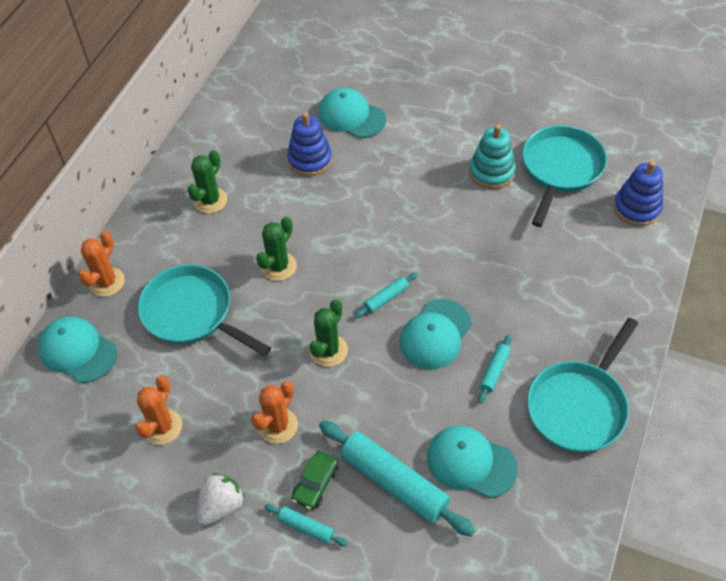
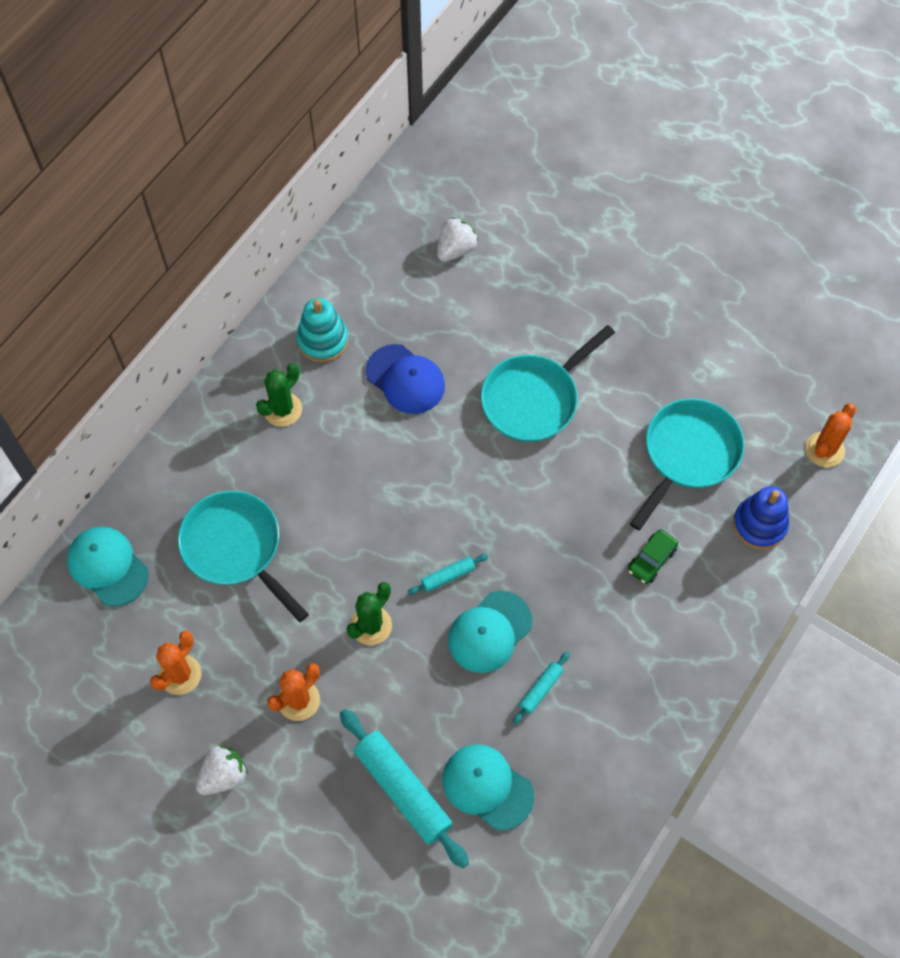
camera: 10 degrees right, 10 degrees up
(106, 282) = (151, 489): orange cactus -> orange cactus (824, 450)
(278, 266) = (340, 511): green cactus -> none
(306, 527) = (303, 817): turquoise rolling pin -> none
(310, 160) = (405, 379): blue stacking toy -> blue cap
(315, 484) = (323, 773): green car -> green car (651, 560)
(327, 64) = (455, 249): none -> white strawberry
(351, 116) = (467, 329): turquoise cap -> none
(491, 172) = (608, 441): turquoise stacking toy -> turquoise stacking toy (323, 340)
(579, 405) = (619, 749): turquoise pan -> turquoise pan (534, 399)

